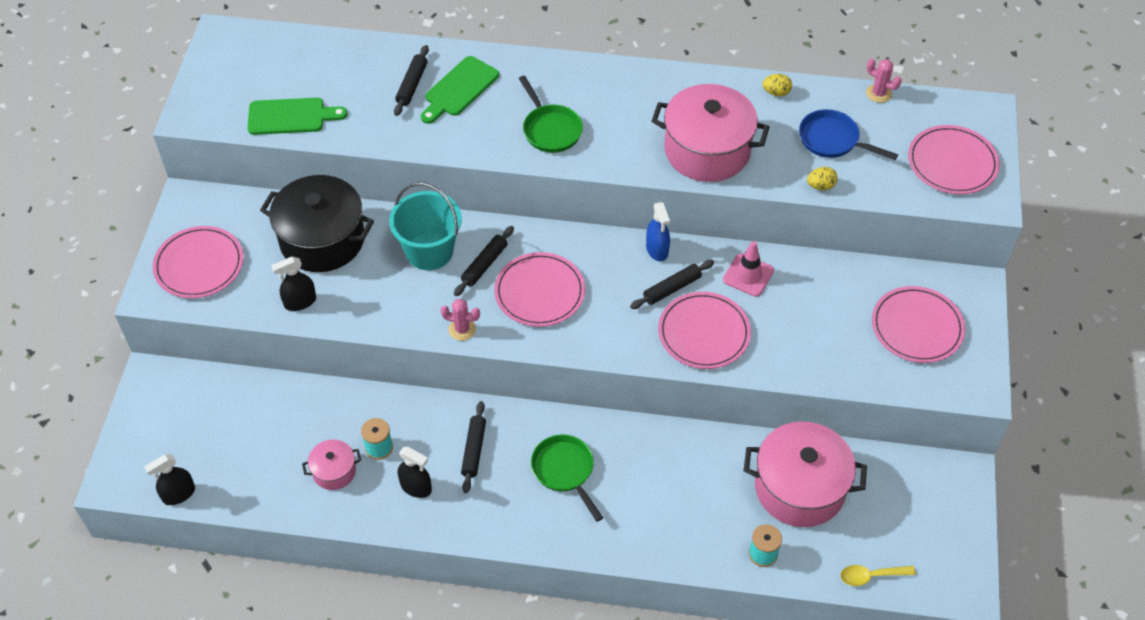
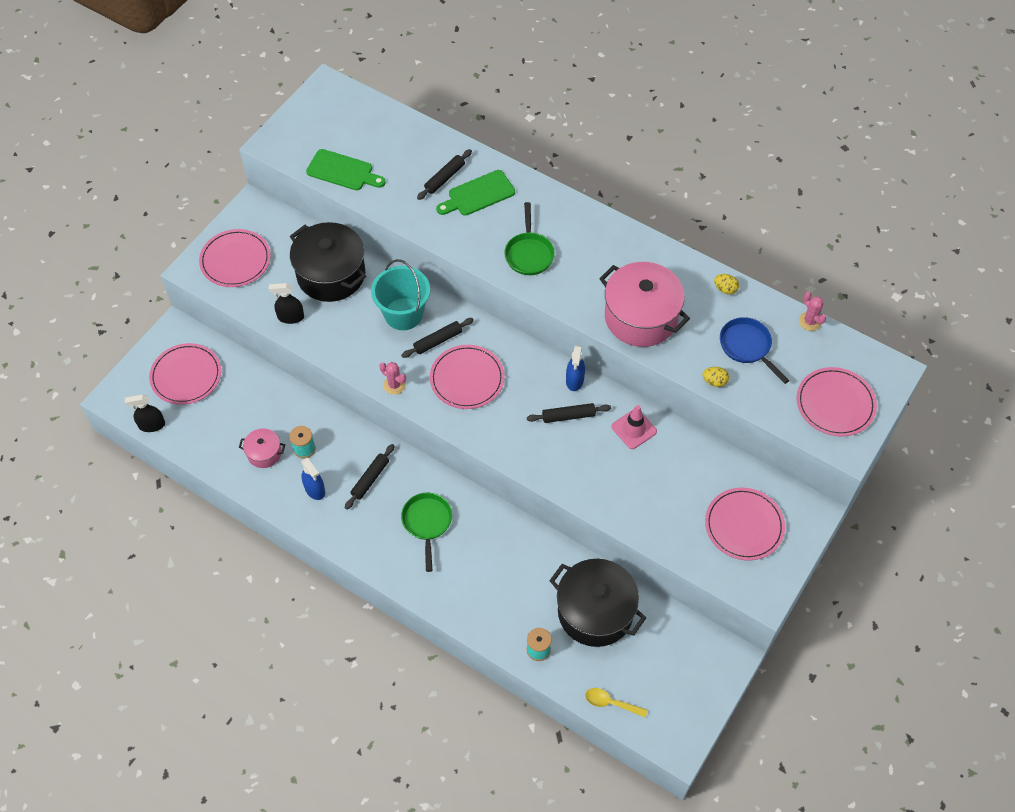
camera: 25 degrees right, 5 degrees up
(416, 487) = (315, 489): black spray bottle -> blue spray bottle
(704, 333) = (573, 461): pink plate -> pink plate (186, 376)
(799, 488) = (595, 612): pink pot -> black pot

